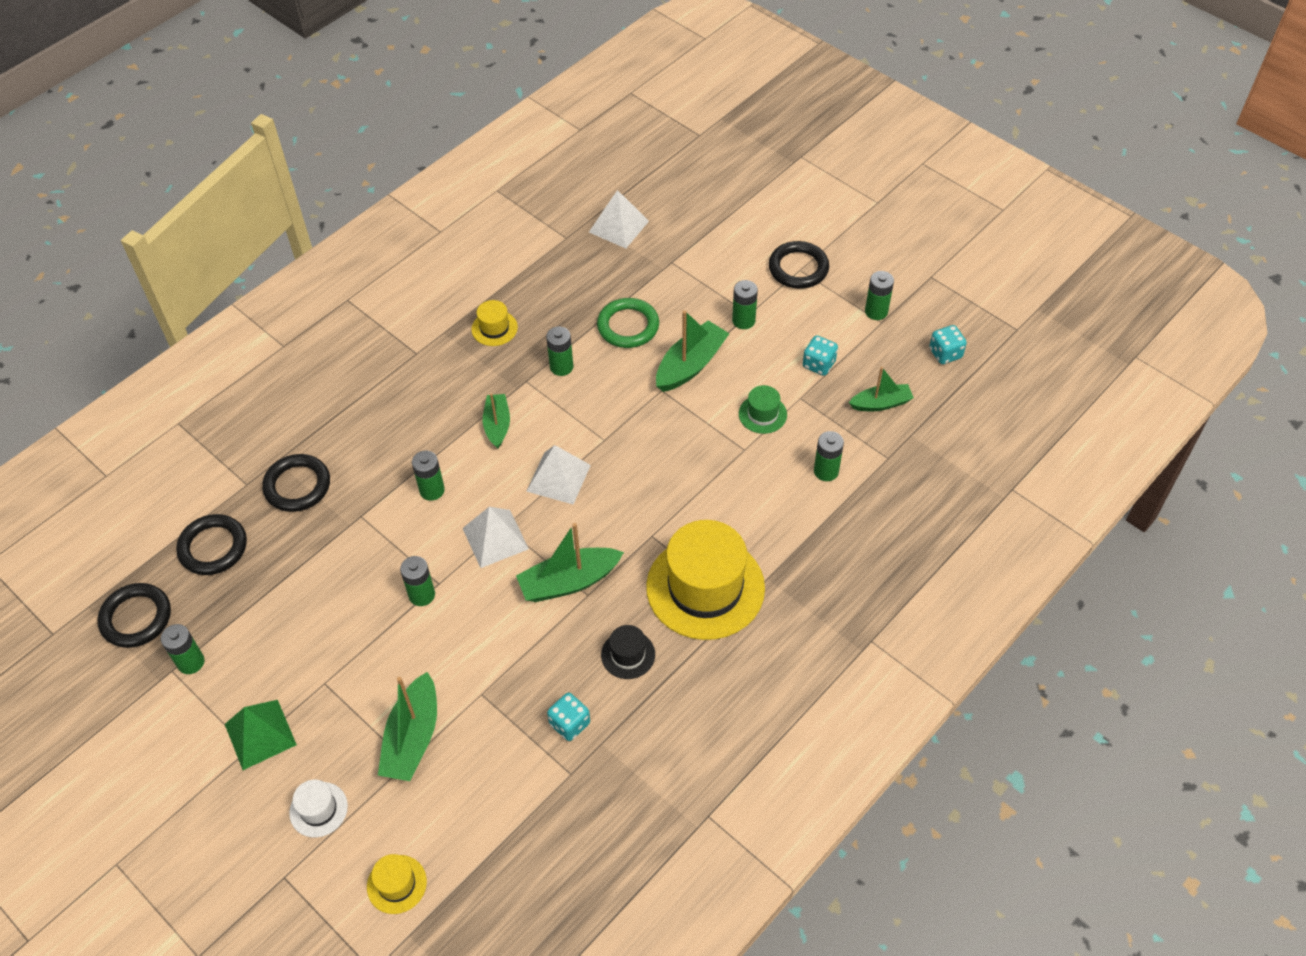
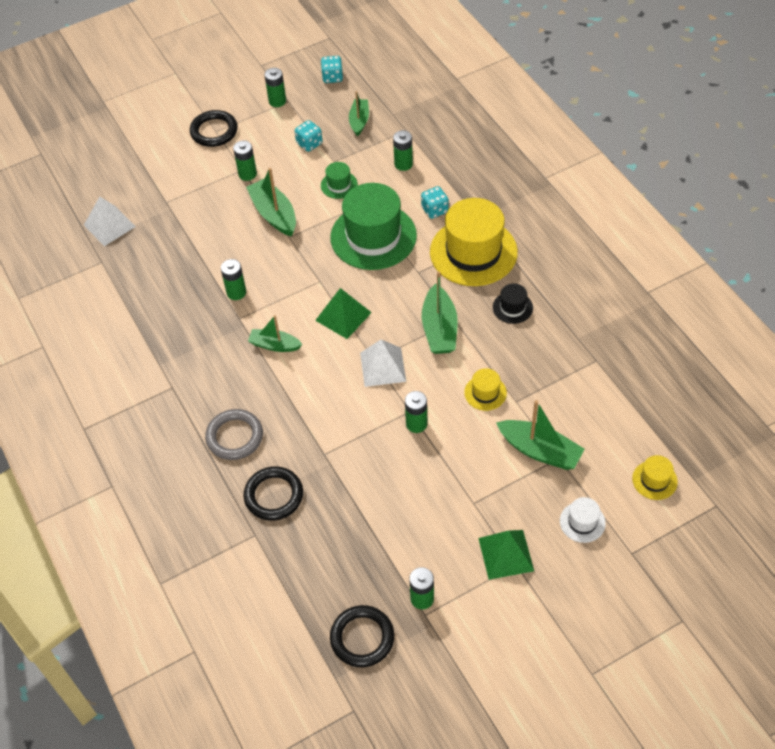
camera: 70 degrees left, 0 degrees up
(213, 547) = (312, 568): black ring -> none
(365, 428) = (234, 437): none -> grey ring
(432, 490) = (319, 400): green battery -> none
(494, 328) = (173, 328): yellow hat -> yellow hat (485, 393)
(558, 478) = (343, 316): white pyramid -> green pyramid
(569, 724) = (557, 352): turquoise dice -> turquoise dice (434, 210)
(628, 326) = (217, 242): green ring -> none
(692, 473) = (373, 236): none -> green hat

